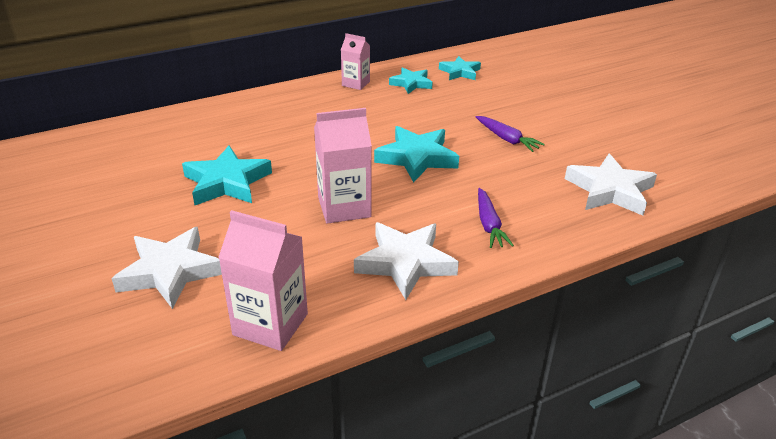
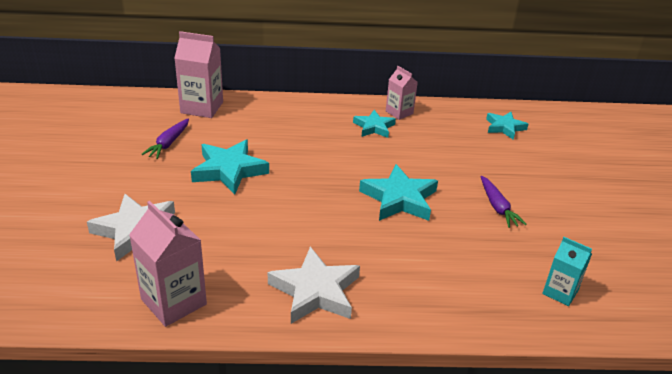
camera: 25 degrees right, 0 degrees up
(344, 207) = (303, 223): pink carton -> pink carton (202, 107)
(411, 83) = (449, 126): turquoise star -> turquoise star (374, 127)
(489, 224) = (415, 283): purple carrot -> purple carrot (168, 143)
(610, 190) = (560, 292): white star -> turquoise carton

